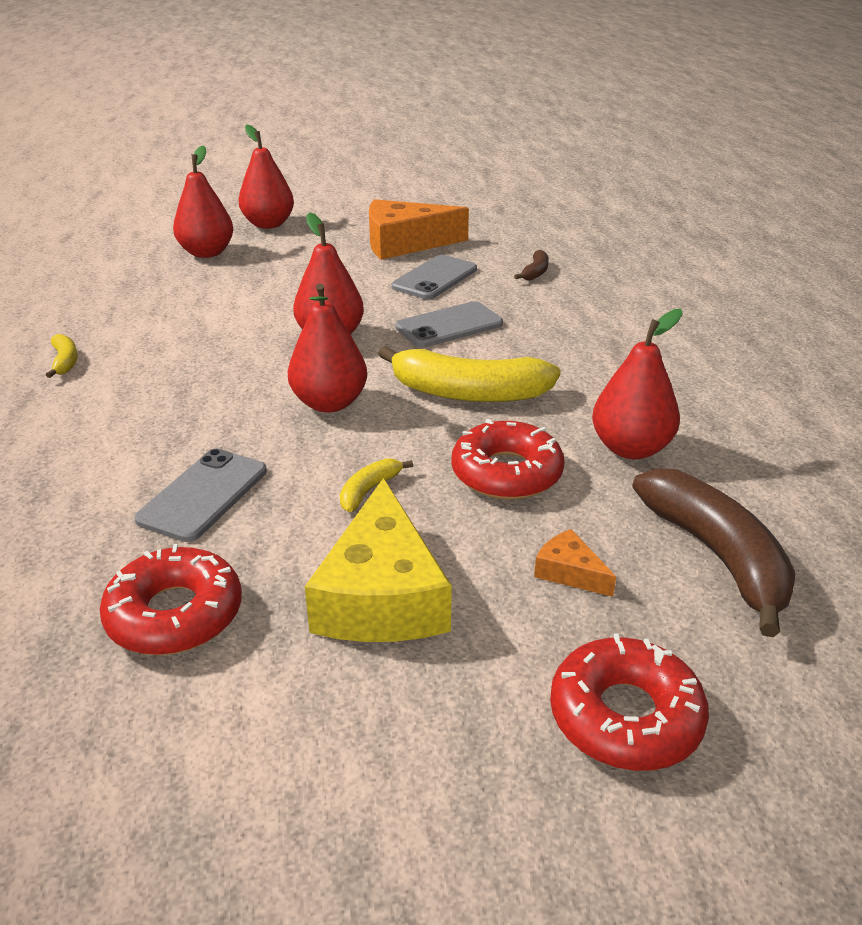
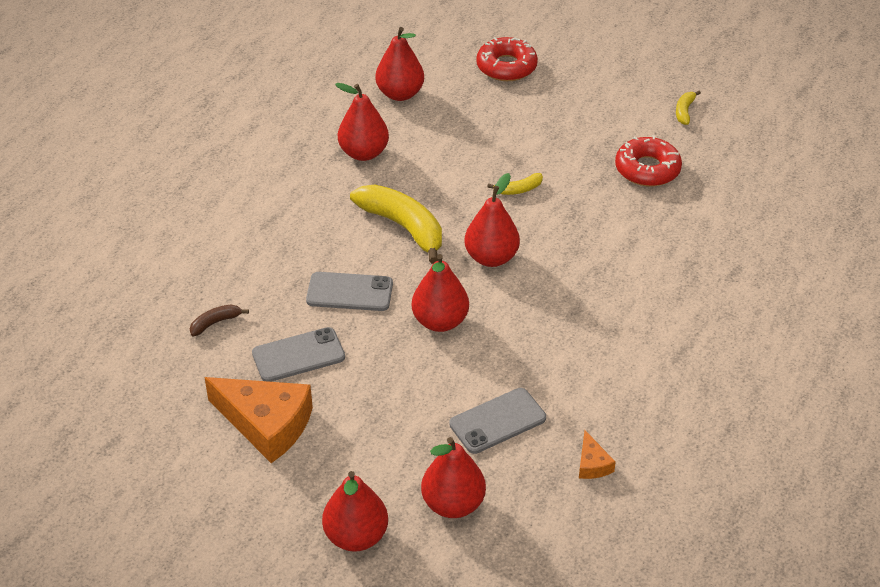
camera: 145 degrees left, 10 degrees up
(65, 361) = (642, 384): yellow banana -> yellow banana (684, 111)
(203, 495) = (603, 224): grey phone -> grey phone (497, 421)
(382, 595) = (555, 140): yellow cheese -> none
(506, 473) = (441, 168): red donut -> none
(569, 572) = (468, 114): orange cheese -> orange cheese (592, 464)
(716, 555) = (400, 94): brown banana -> red pear

